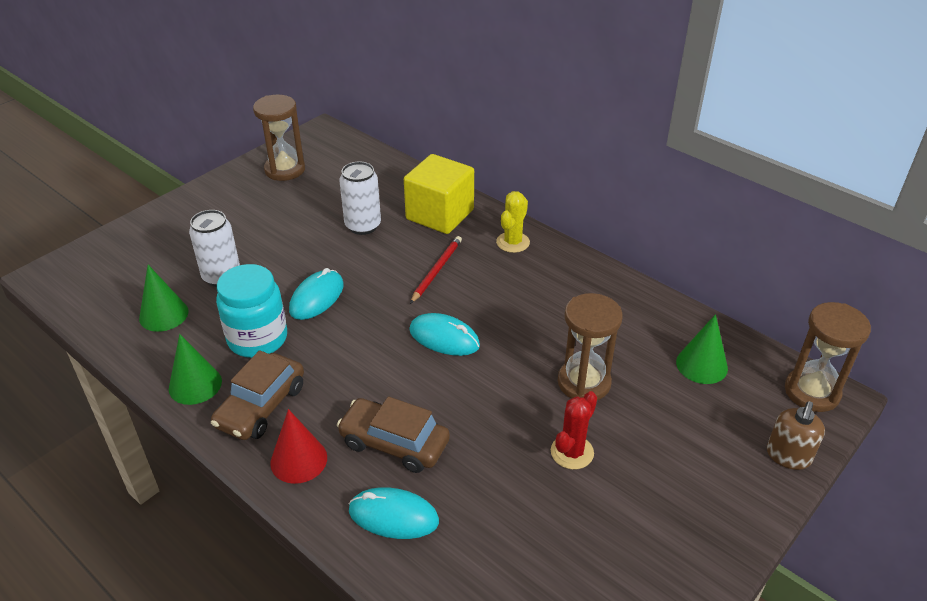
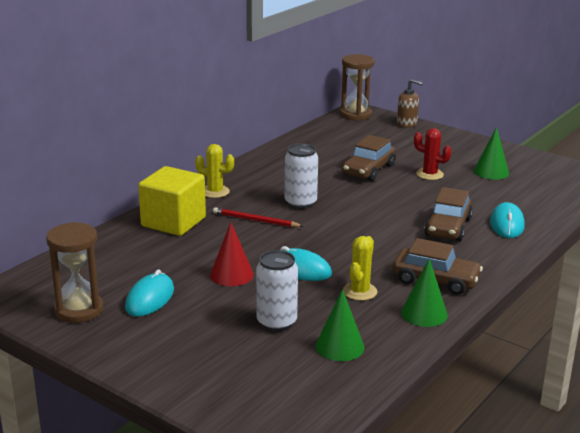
camera: 95 degrees left, 15 degrees down
(257, 339) = (360, 291): turquoise jar -> yellow cactus
(299, 460) = (479, 259): red cone -> red cone (231, 274)
(363, 226) = (190, 256): white can -> white can (300, 203)
(444, 338) = (337, 214): turquoise mouse -> turquoise mouse (150, 299)
(584, 382) = (368, 170): brown hourglass -> brown car
(701, 365) = (341, 138): green cone -> green cone (491, 172)

